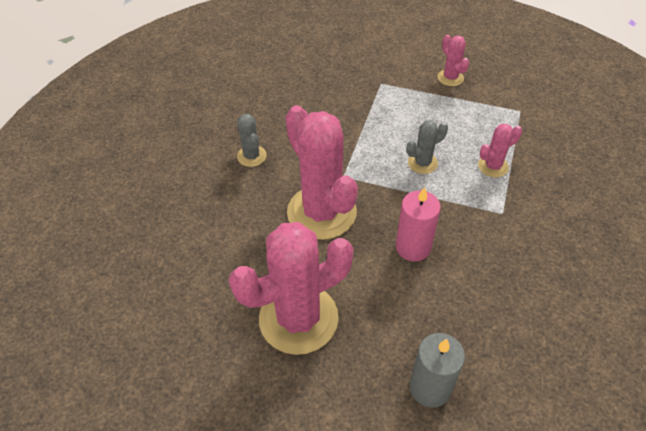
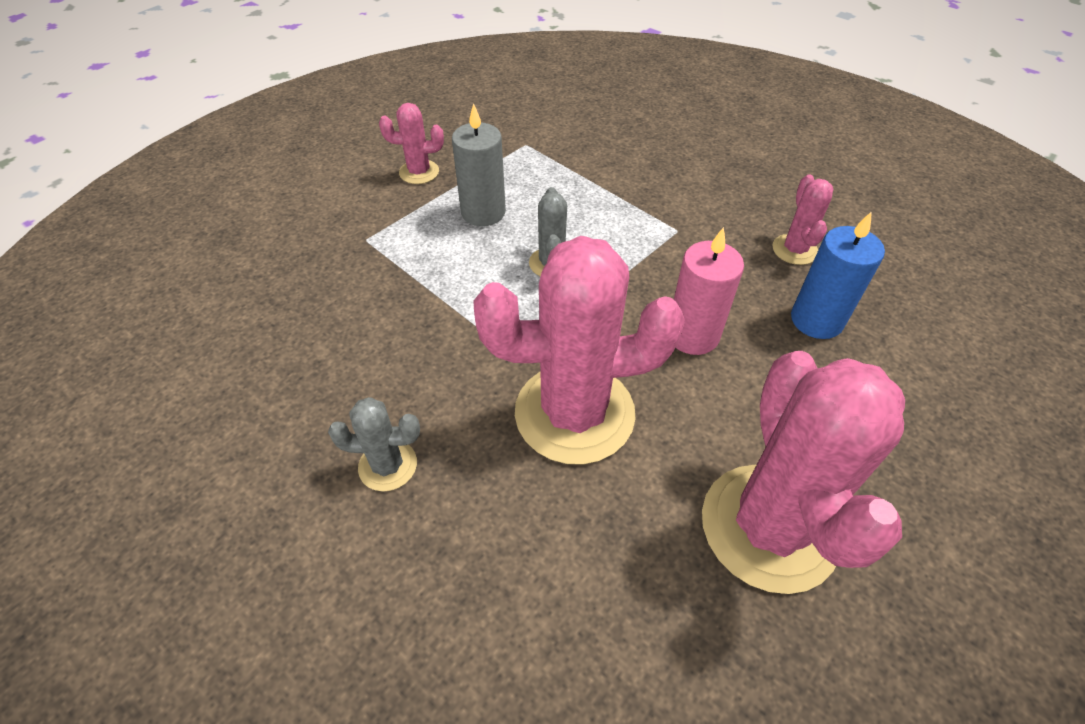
camera: 65 degrees left, 0 degrees up
(430, 387) = (922, 414): grey candle -> grey candle (483, 212)
(474, 311) = (816, 320): none -> blue candle
(493, 166) = (600, 205): pink cactus -> pink cactus (794, 250)

